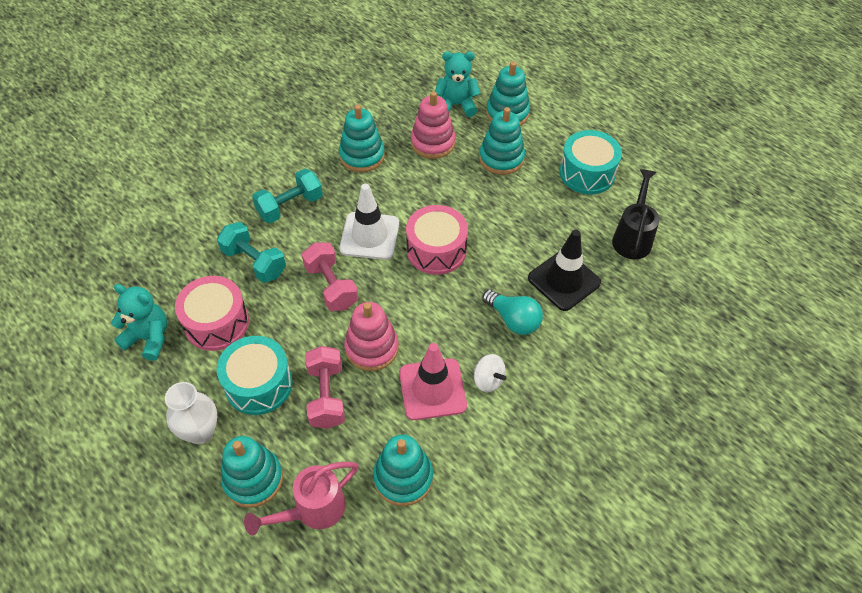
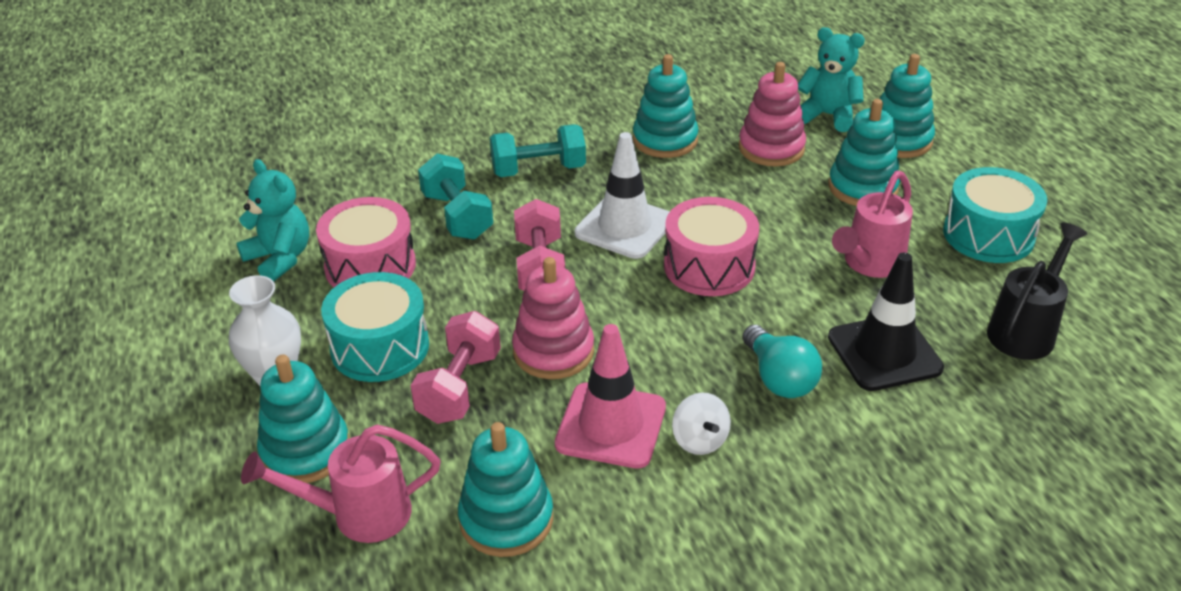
camera: 25 degrees right, 15 degrees down
(529, 217) = (869, 264): none -> pink watering can

